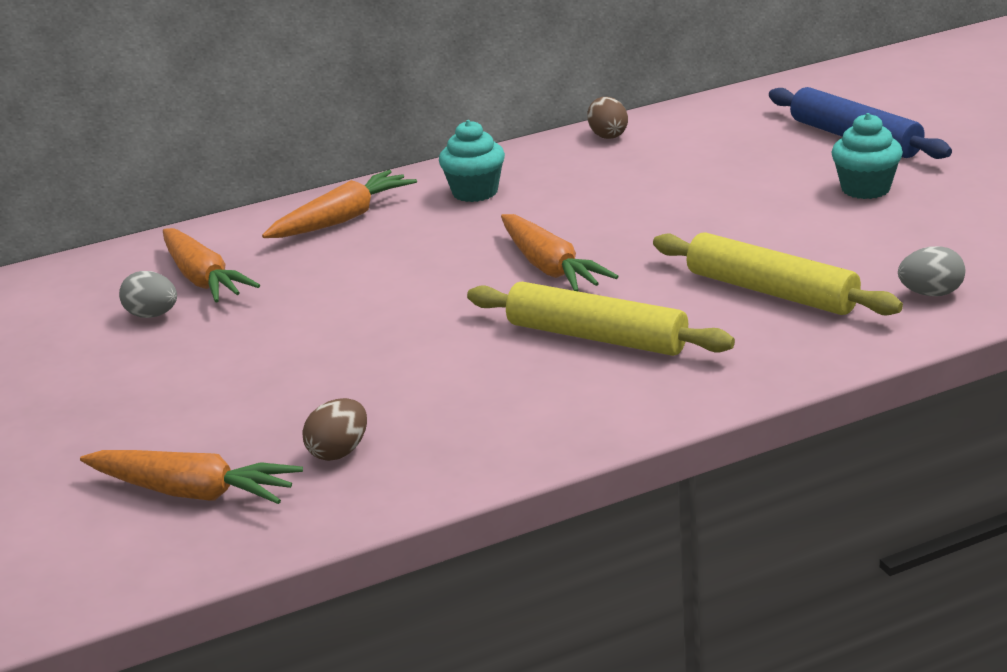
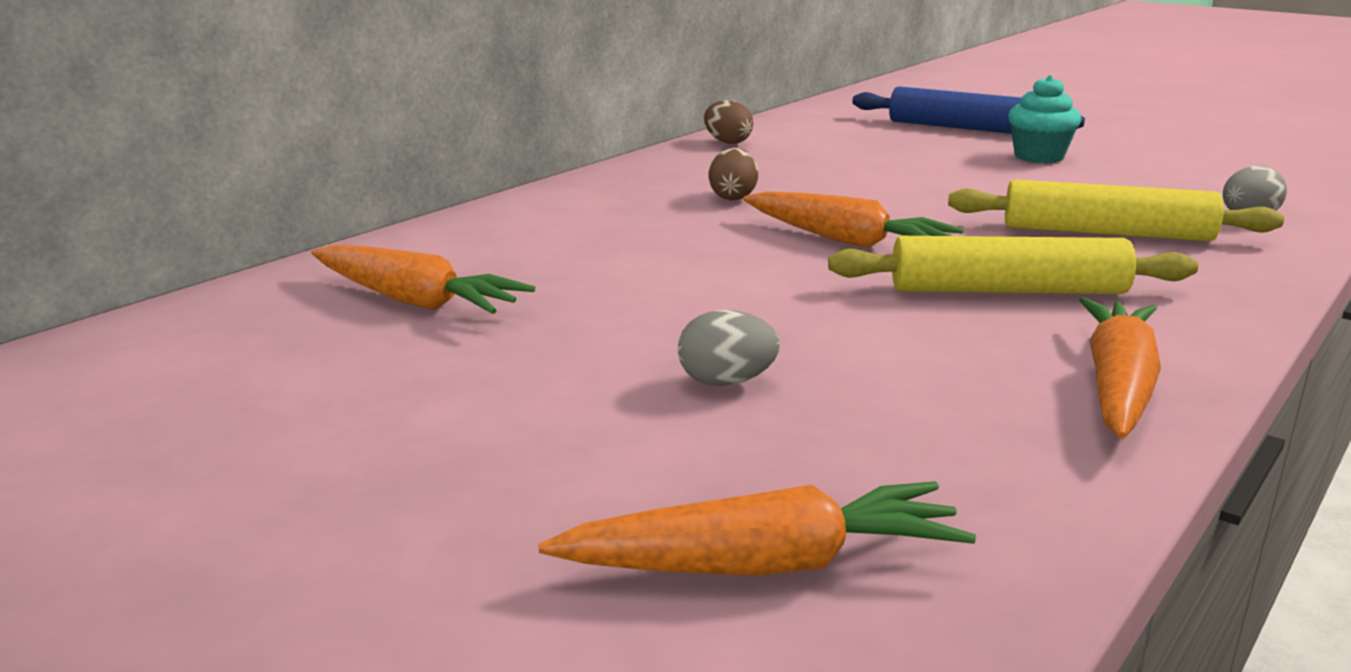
camera: 30 degrees left, 5 degrees down
(152, 315) = (387, 348): grey egg -> grey egg (726, 382)
(339, 452) = (904, 461): brown egg -> brown egg (733, 197)
(343, 219) = (530, 227): orange carrot -> orange carrot (1117, 385)
(475, 192) = (657, 192): turquoise cupcake -> none

